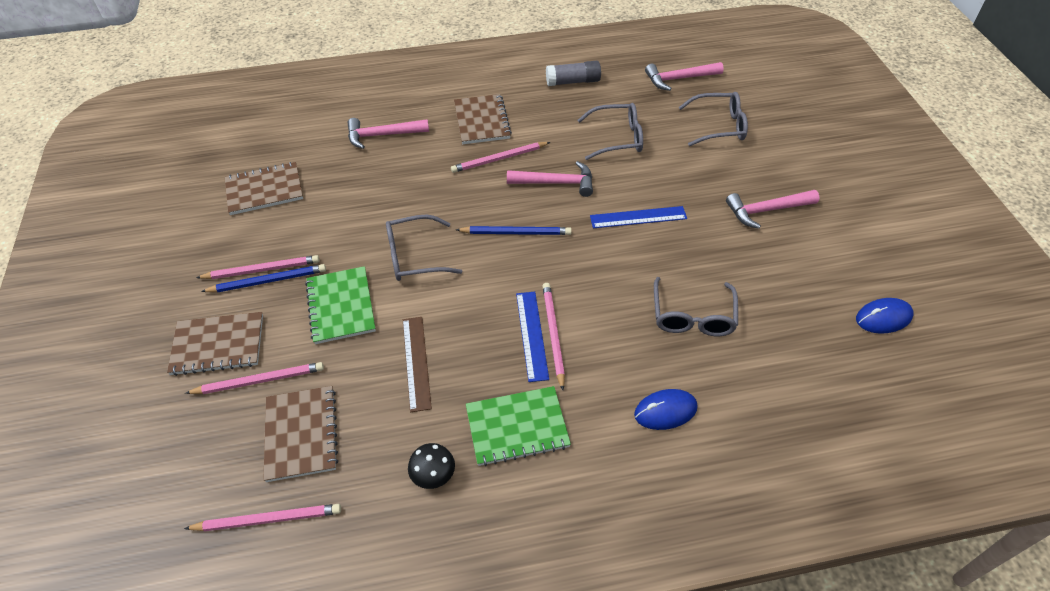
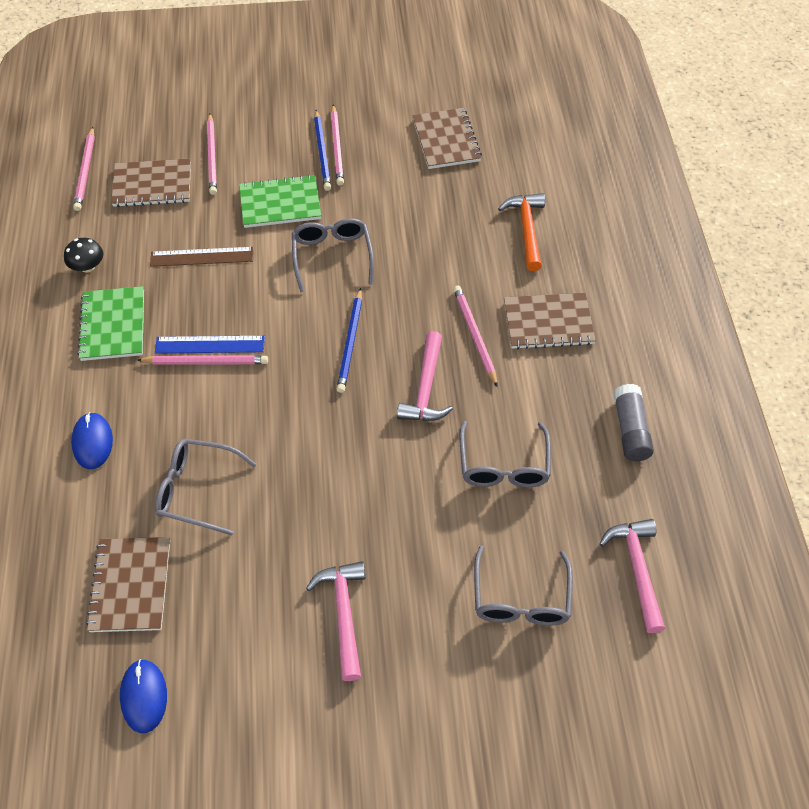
camera: 95 degrees right, 5 degrees up
(218, 345) = (256, 128): brown notebook -> brown notebook (131, 585)
(383, 135) = (527, 230): pink hammer -> orange hammer
(638, 217) = (355, 464): blue ruler -> none

